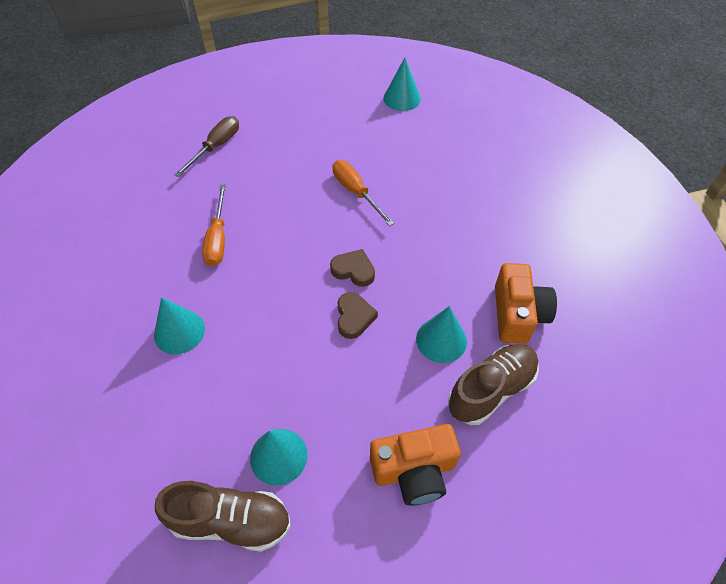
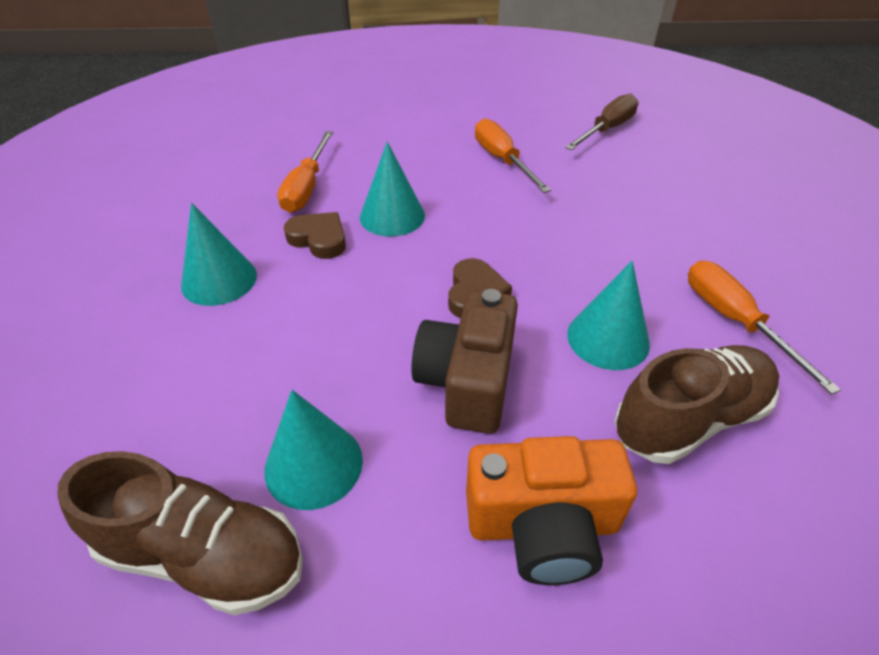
camera: 10 degrees right, 10 degrees down
(216, 147) = (333, 104): brown screwdriver -> brown screwdriver (607, 129)
(353, 270) = (484, 240): brown heart -> brown heart (319, 239)
(359, 385) = (468, 381): none -> brown camera
(402, 98) = (576, 81): turquoise cone -> turquoise cone (392, 216)
(517, 314) = (734, 321): orange camera -> orange screwdriver

